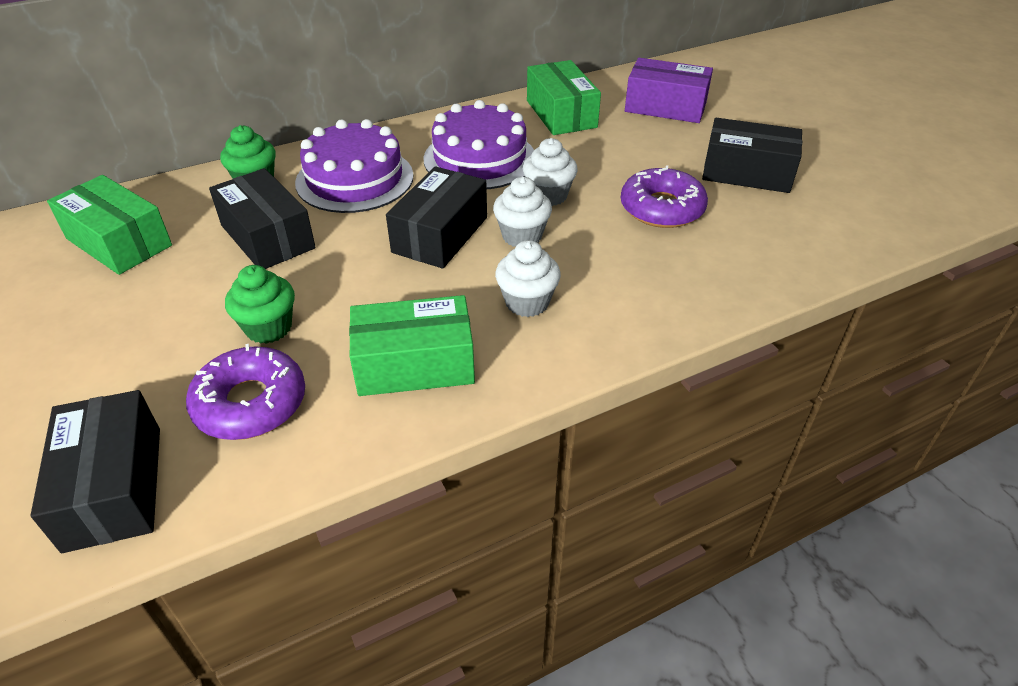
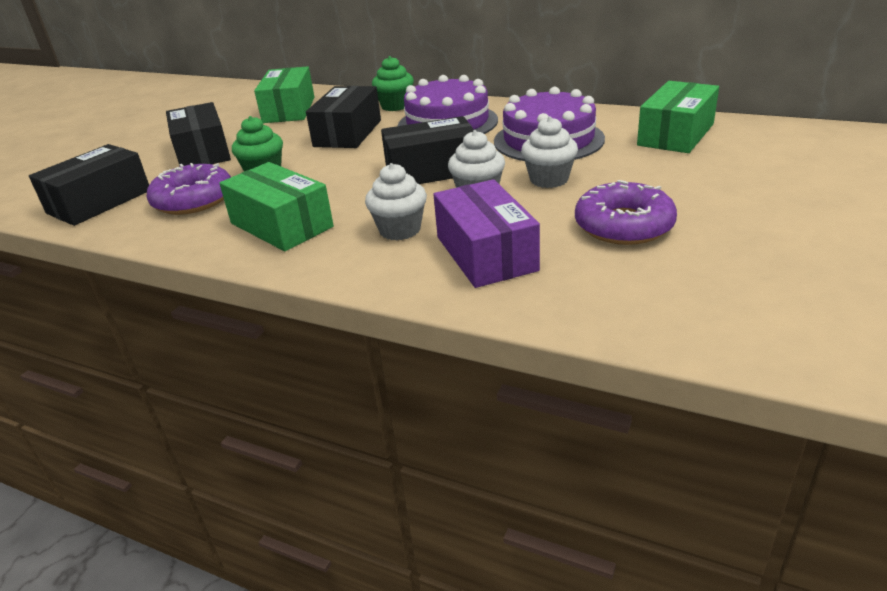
camera: 55 degrees right, 10 degrees down
(665, 107) = (796, 161): purple box -> purple box (486, 253)
(747, 173) = (775, 238): black box -> black box (203, 152)

